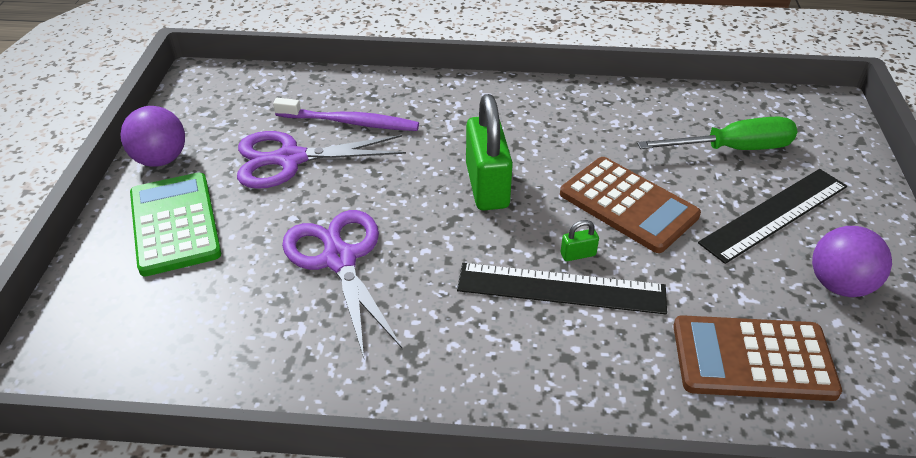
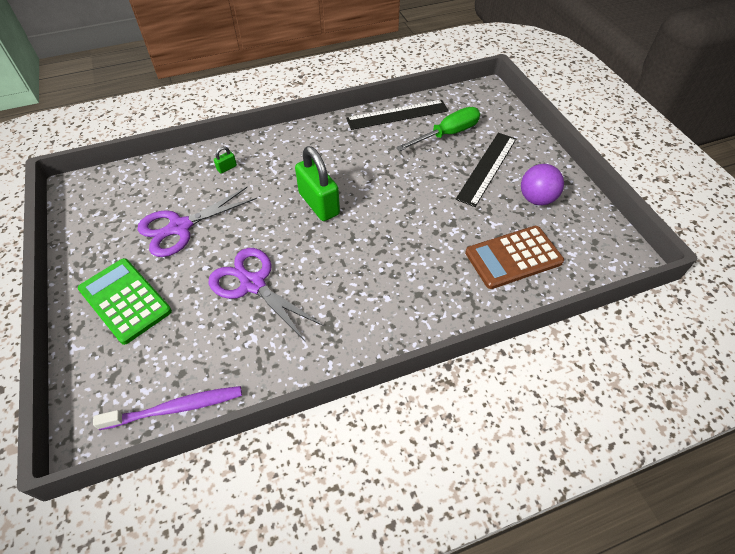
camera: 25 degrees left, 10 degrees up
(161, 159) = (85, 258): purple ball -> none
(350, 122) = (206, 188): purple toothbrush -> purple toothbrush (176, 408)
(561, 289) = (395, 254): black ruler -> black ruler (397, 115)
(578, 254) = (394, 229): green padlock -> green padlock (227, 168)
(628, 205) = (407, 188): brown calculator -> none

